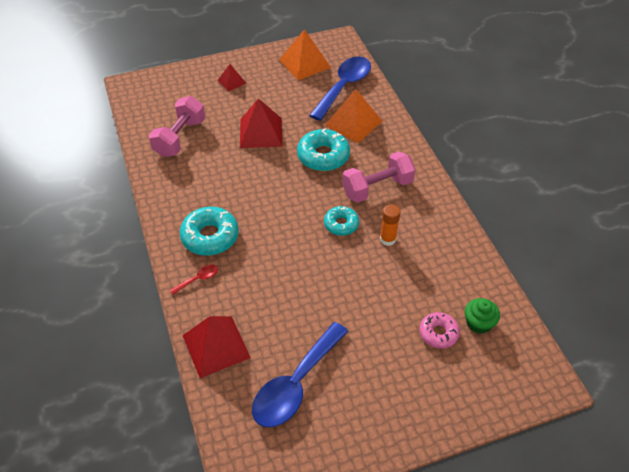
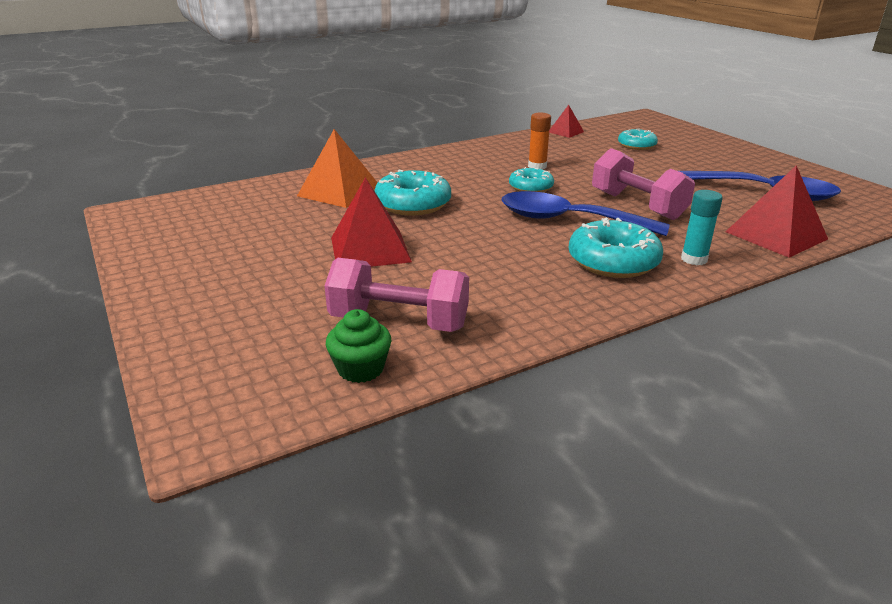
camera: 100 degrees left, 20 degrees down
(198, 279) = (694, 259): red spoon -> turquoise glue stick
(232, 81) = (223, 291): red pyramid -> red pyramid (566, 132)
(304, 63) = (184, 232): orange pyramid -> none
(344, 87) = (256, 201): blue spoon -> blue spoon (568, 220)
(377, 188) = (460, 174): pink dumbbell -> pink dumbbell (637, 205)
(438, 333) = (636, 145): pink donut -> turquoise donut
(478, 323) = (610, 134): green cupcake -> green cupcake (361, 369)

